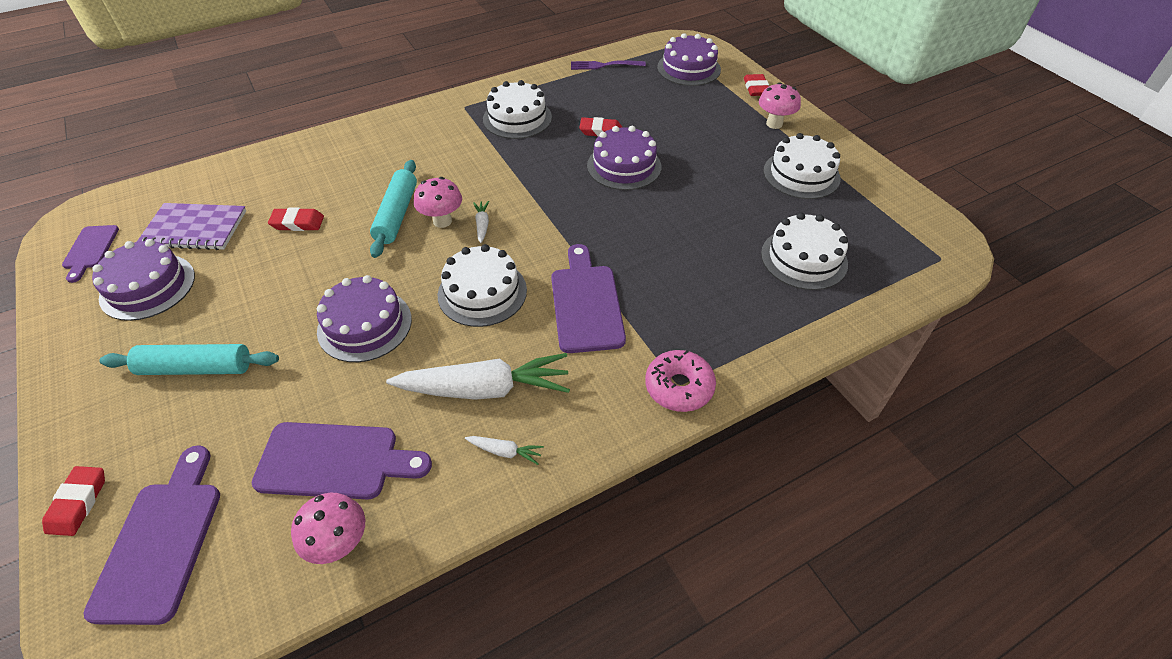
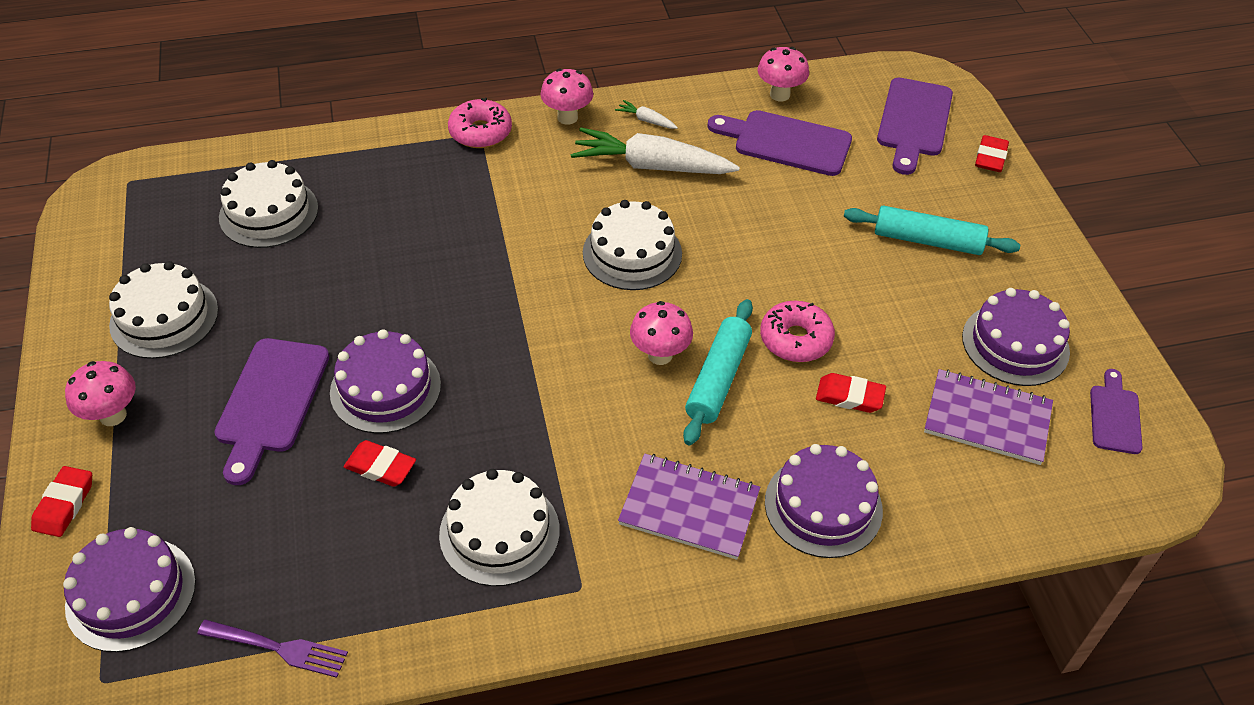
camera: 165 degrees left, 0 degrees up
(336, 253) = (795, 339): none -> pink donut
(364, 325) = (761, 246): purple cake -> purple cake (823, 506)
(409, 146) = (689, 508): none -> purple notebook
(482, 225) = (610, 338): white carrot -> none
(586, 303) = (527, 218): purple cutting board -> purple cutting board (271, 401)
(596, 432) = (567, 117): none -> pink mushroom

